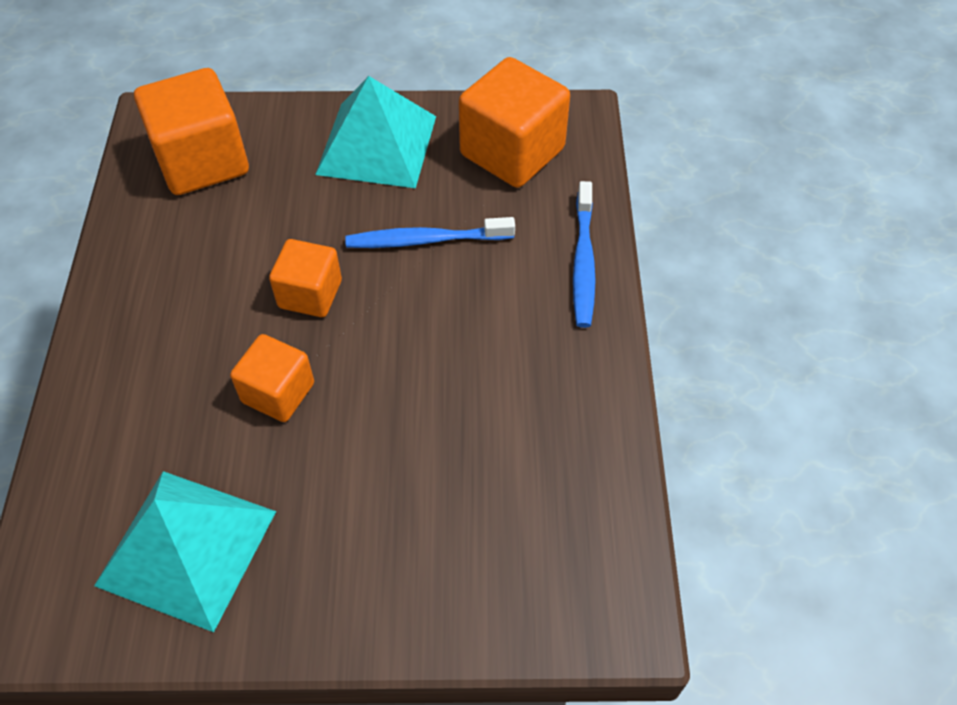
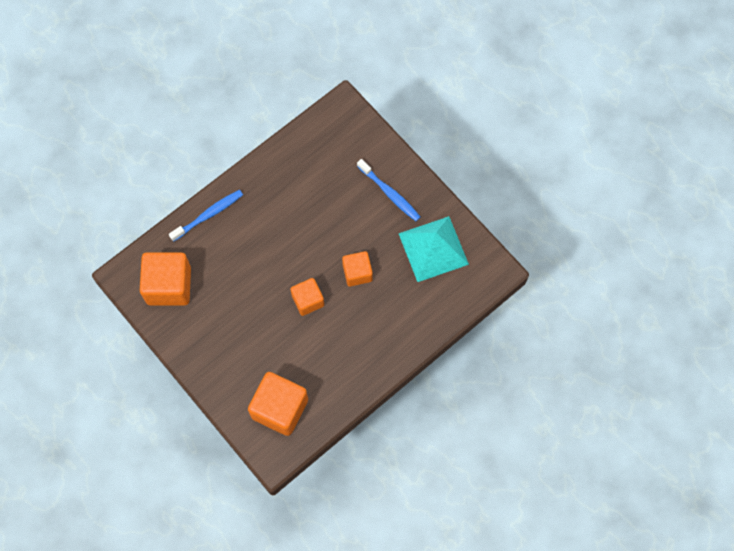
camera: 130 degrees left, 15 degrees up
(376, 145) = (210, 344): turquoise pyramid -> none
(426, 240) = (246, 280): blue toothbrush -> blue toothbrush (389, 193)

